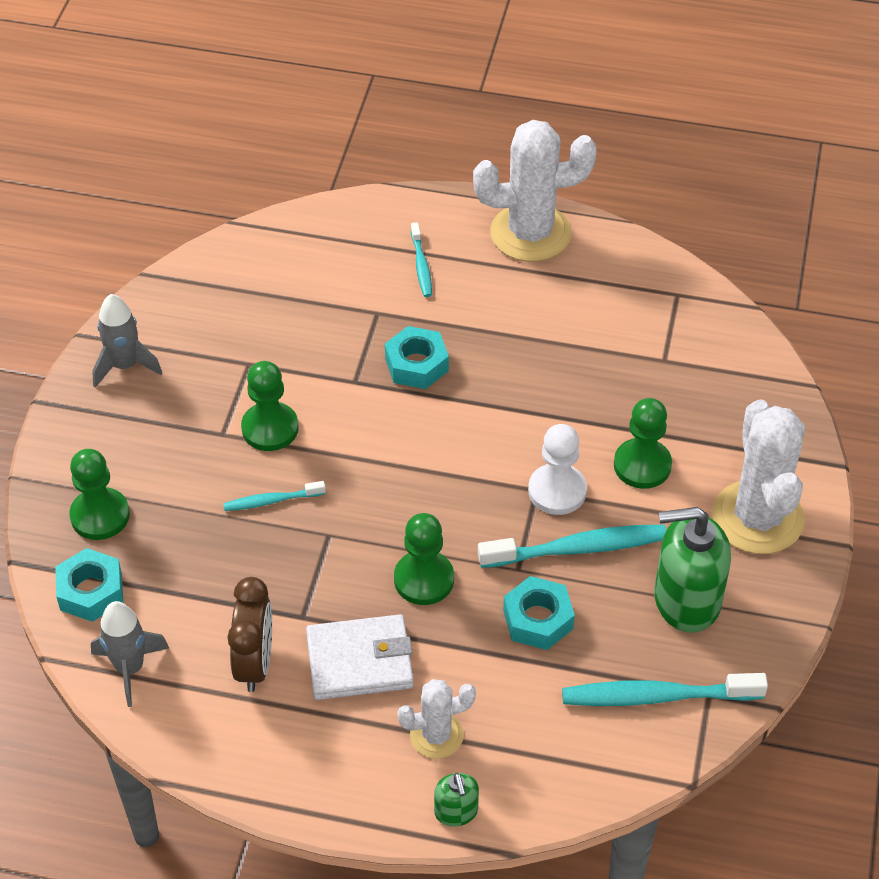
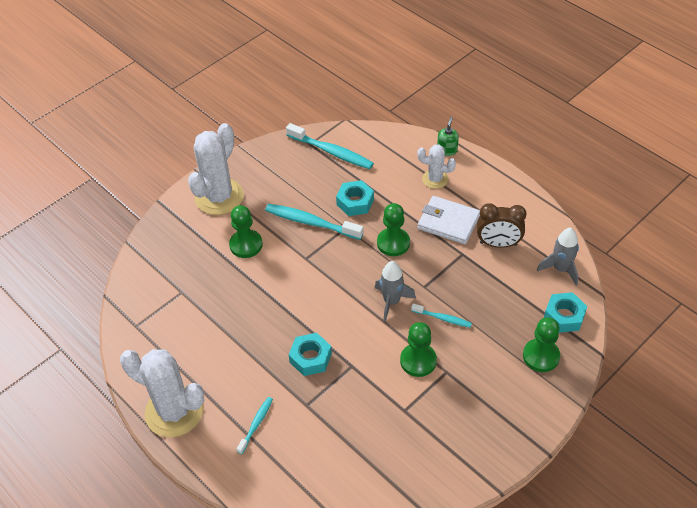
camera: 145 degrees left, 0 degrees up
(125, 366) = (481, 449): grey rocket -> grey rocket (391, 302)
(255, 663) = (498, 244): brown clock -> brown clock turned 120 degrees counterclockwise
(557, 491) = (297, 253): white pawn -> none
(686, 600) = (284, 180): green soap dispenser -> none

